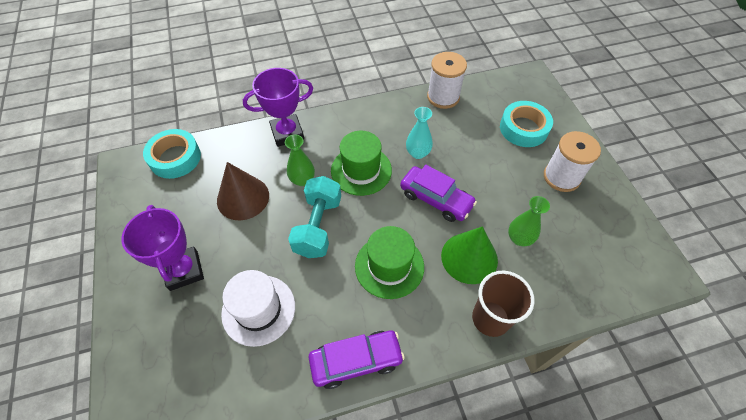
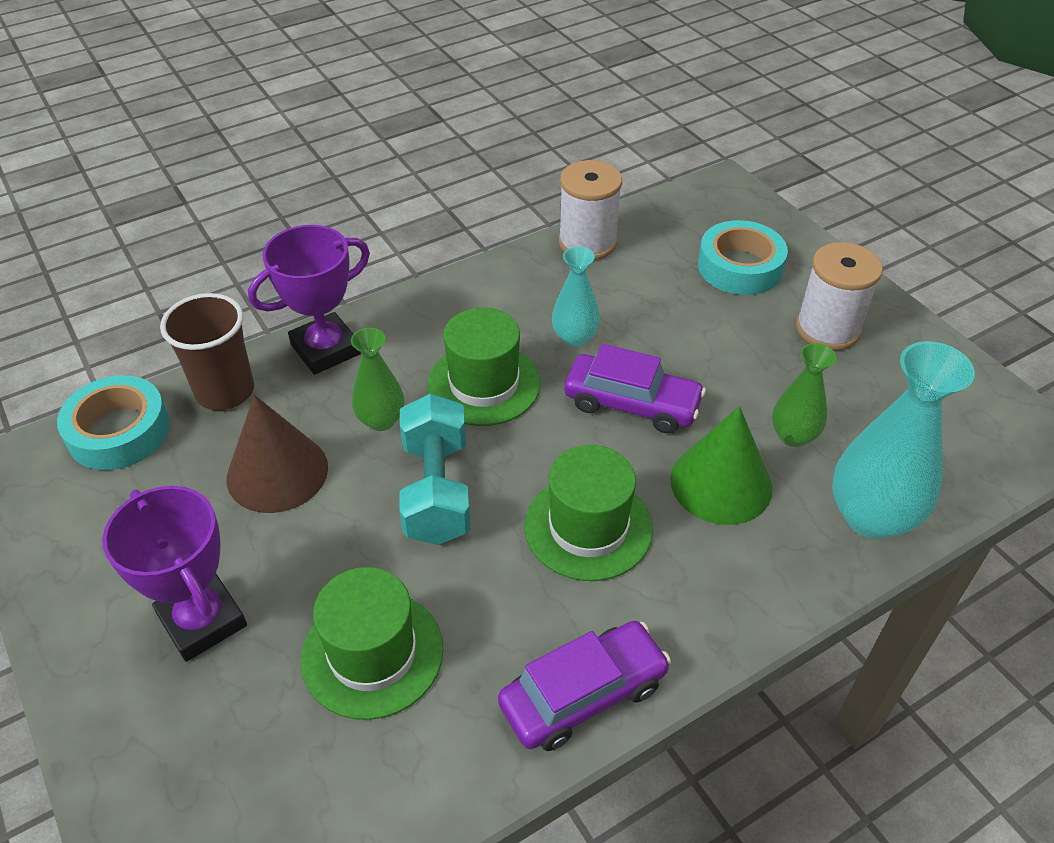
camera: 15 degrees left, 10 degrees down
(258, 310) = (372, 653): white hat -> green hat
(490, 318) = (790, 570): brown cup -> brown cup (225, 391)
(547, 298) = (871, 517): none -> turquoise vase

